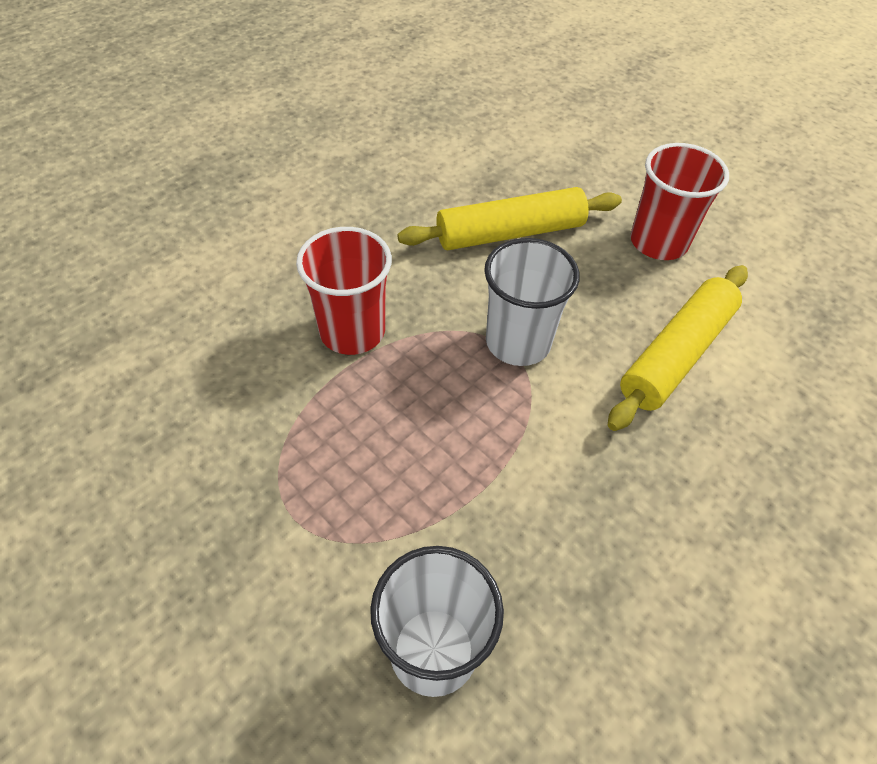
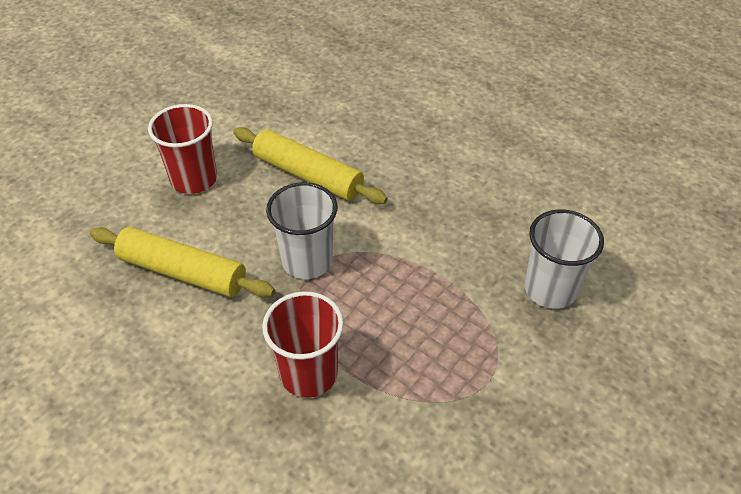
camera: 95 degrees left, 5 degrees down
(510, 233) = (182, 272): yellow rolling pin -> yellow rolling pin turned 45 degrees counterclockwise

